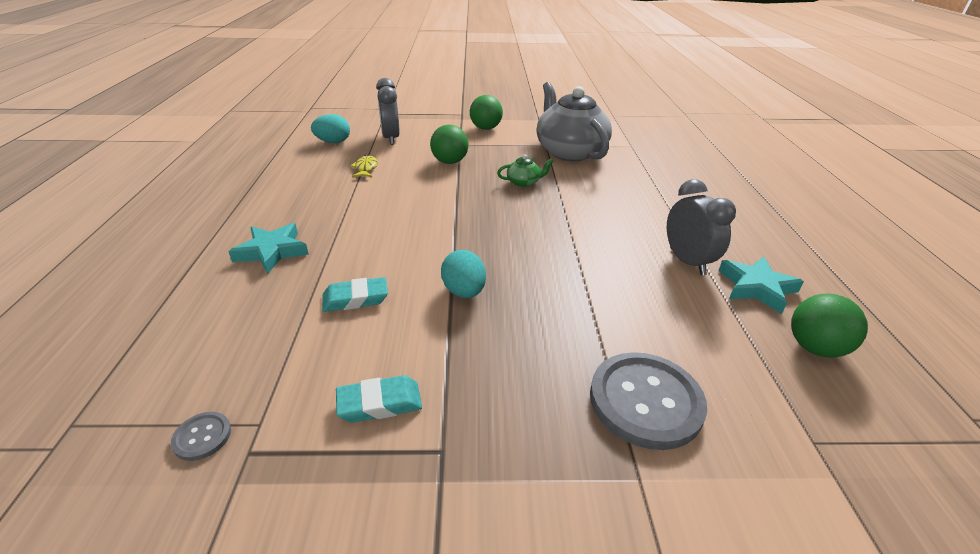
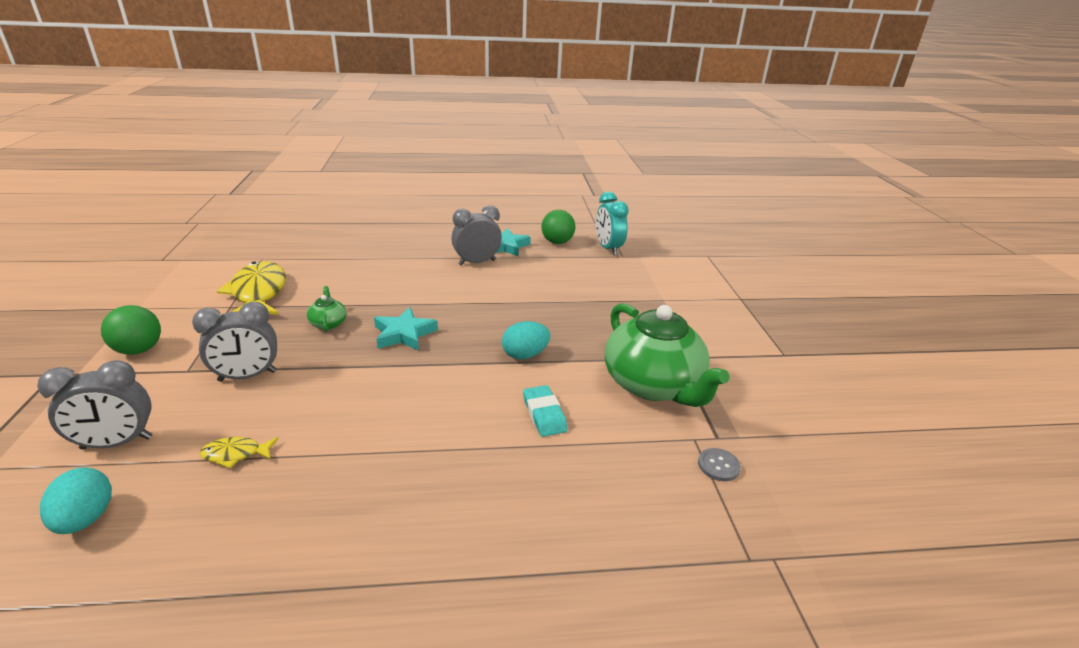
camera: 95 degrees left, 5 degrees down
(272, 251) = (465, 499): turquoise star -> turquoise star (404, 334)
(380, 403) = (653, 385): turquoise eraser -> green teapot
(449, 162) = (247, 376): green ball -> grey clock
(569, 152) = (258, 293): grey teapot -> yellow fish
(645, 401) = (613, 292): grey button -> none
(838, 423) = (608, 248): none -> turquoise clock

